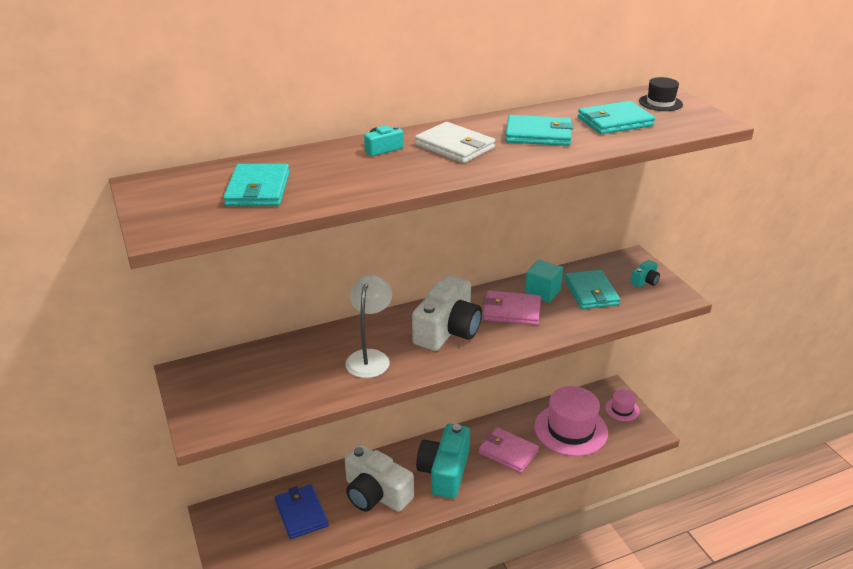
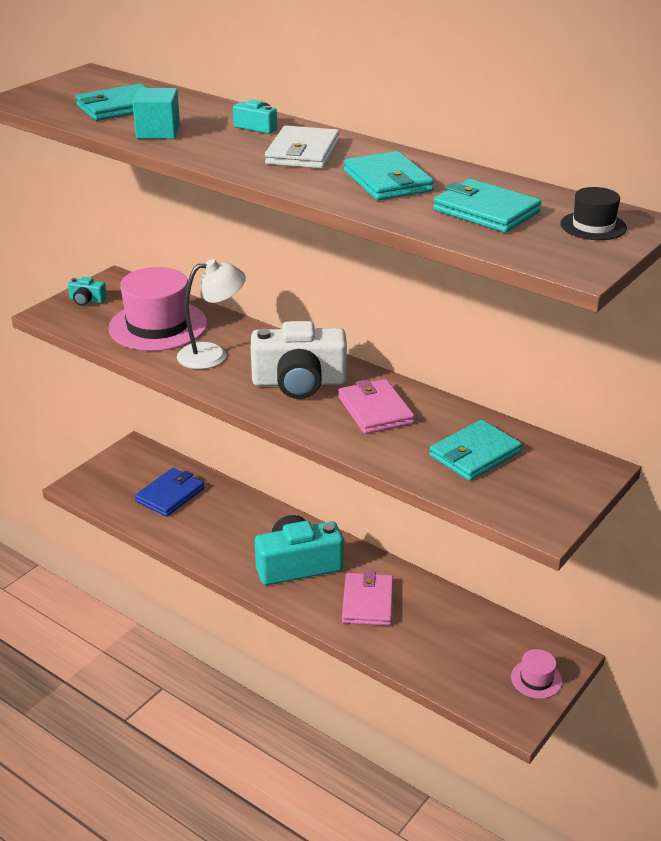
camera: 60 degrees right, 0 degrees up
(376, 494) = (229, 530): white camera -> none
(542, 292) = (436, 420): turquoise cube -> turquoise cube (158, 132)
(570, 429) = (453, 642): pink hat -> pink hat (158, 326)
(645, 281) = (550, 489): turquoise camera -> turquoise camera (87, 300)

